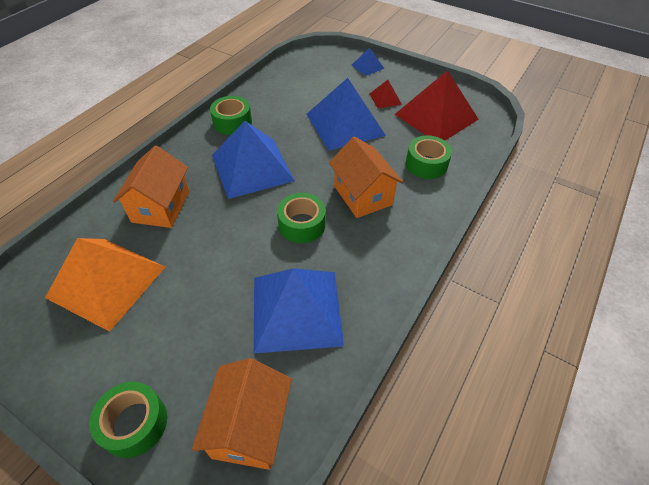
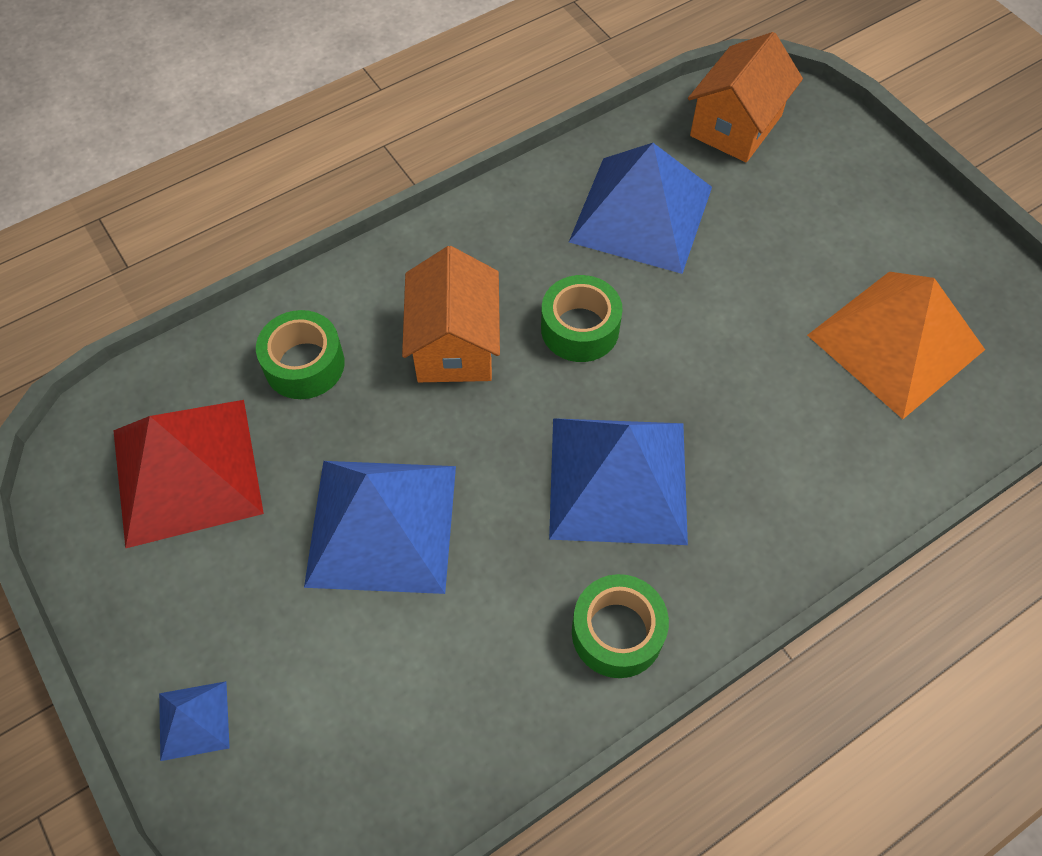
camera: 155 degrees left, 10 degrees up
(134, 423) = (858, 167): green tape -> none
(161, 206) = (804, 451): orange house -> none
(385, 99) = (244, 571): red pyramid -> none

